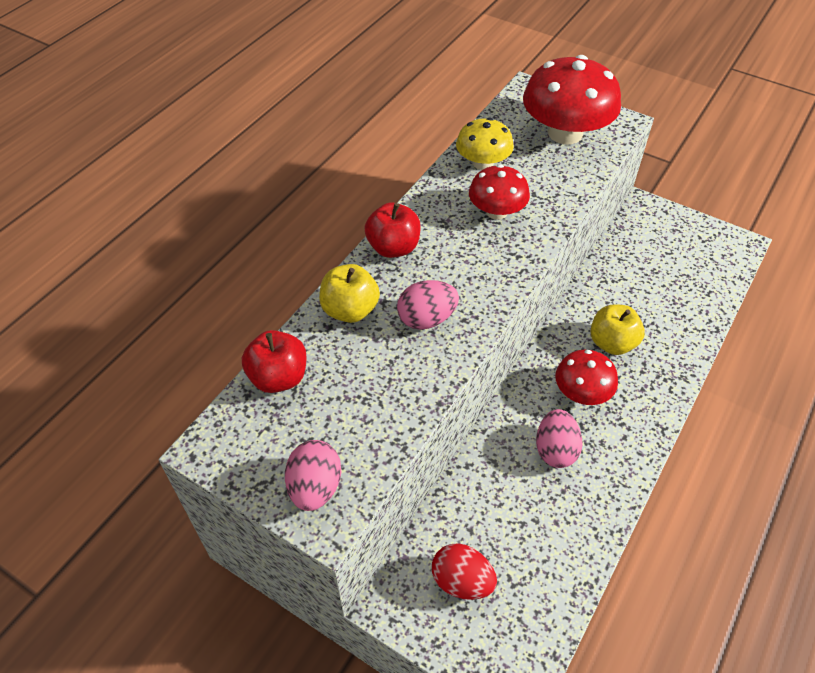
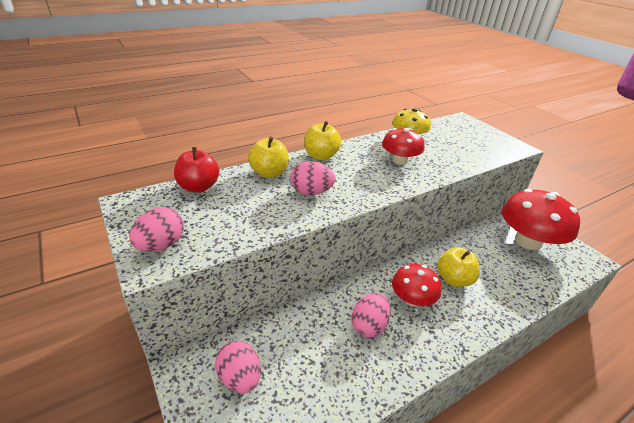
camera: 25 degrees right, 15 degrees down
(393, 247) = (321, 156): red apple -> yellow apple
(462, 581) = (240, 377): red egg -> pink egg
(565, 133) = (473, 141): red mushroom -> red mushroom (528, 241)

